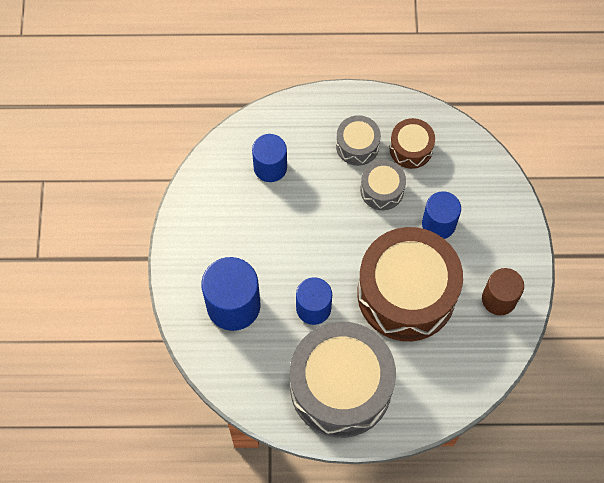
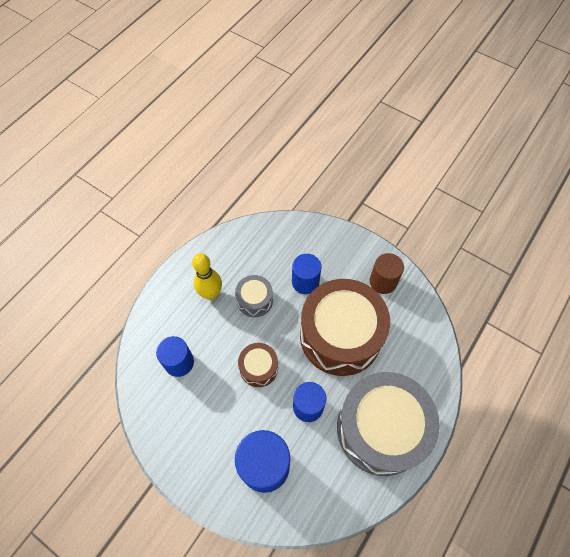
camera: 55 degrees left, 5 degrees down
(357, 146) = (211, 294): grey drum -> yellow bowling pin
(411, 148) = (240, 263): brown drum -> brown drum (259, 368)

